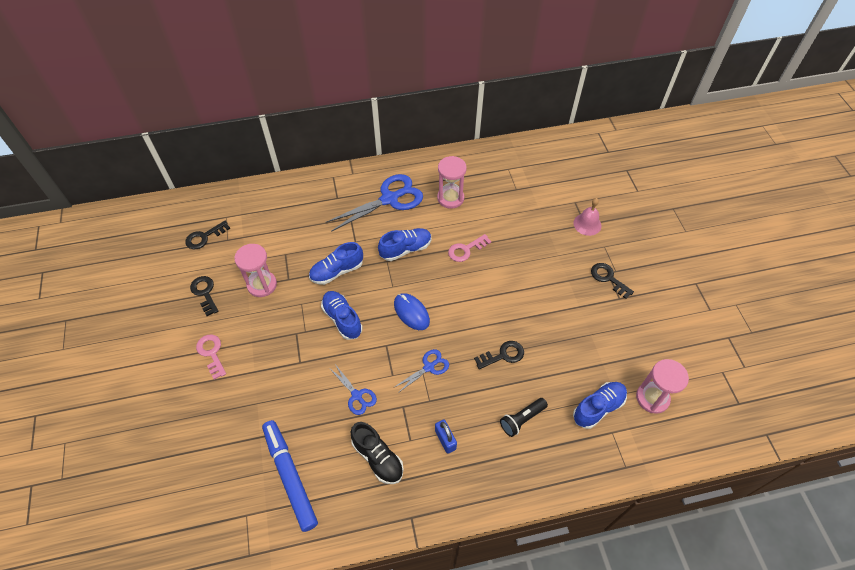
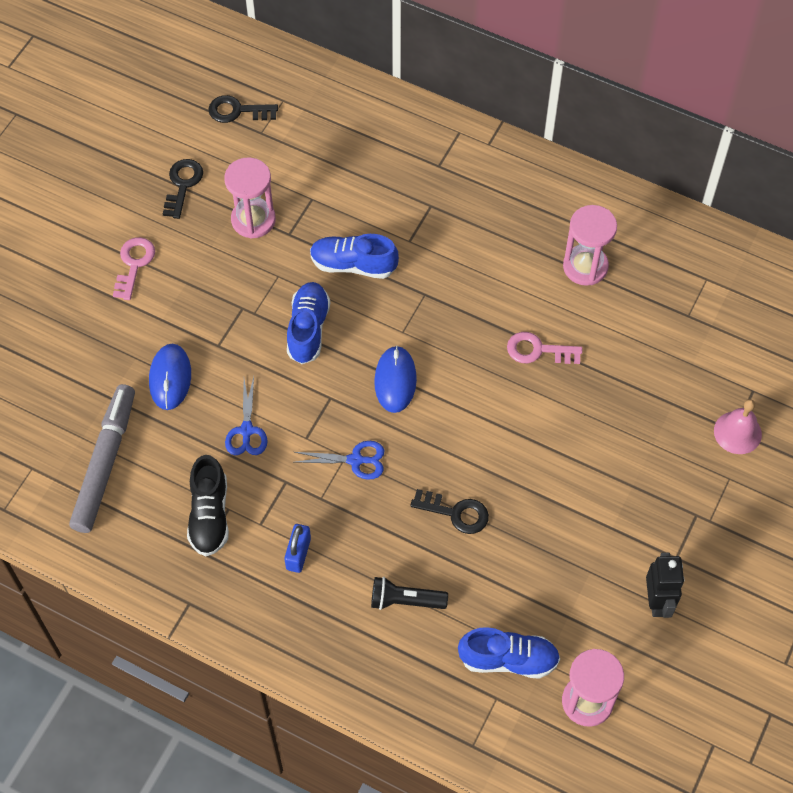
camera: 40 degrees right, 5 degrees up
(287, 399) = (170, 378): none -> blue mouse
(290, 477) = (105, 463): blue marker -> grey marker
(389, 199) = (504, 213): blue scissors -> none
(405, 249) = (462, 295): blue shoe -> none
(608, 278) = (688, 522): black key -> none
(632, 325) = (657, 601): none -> black robot

